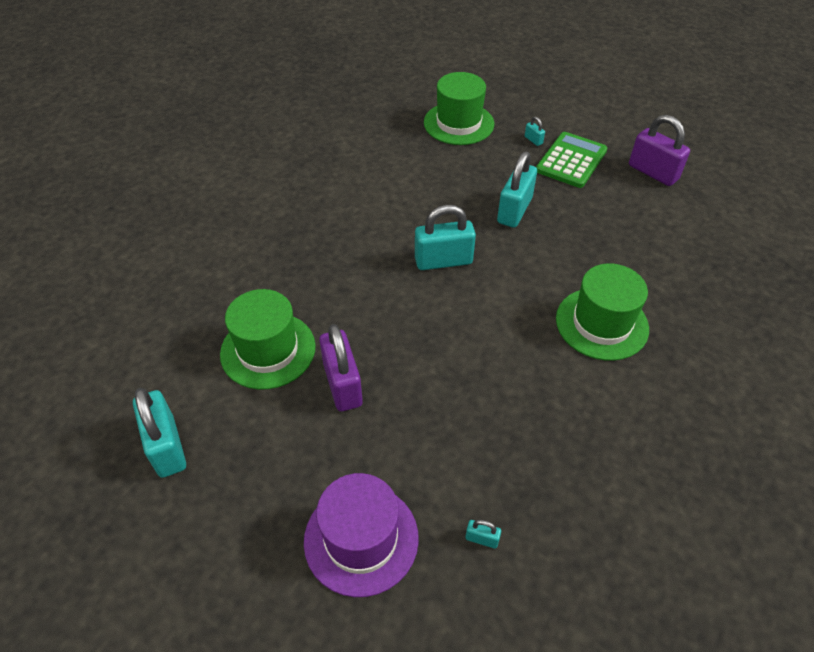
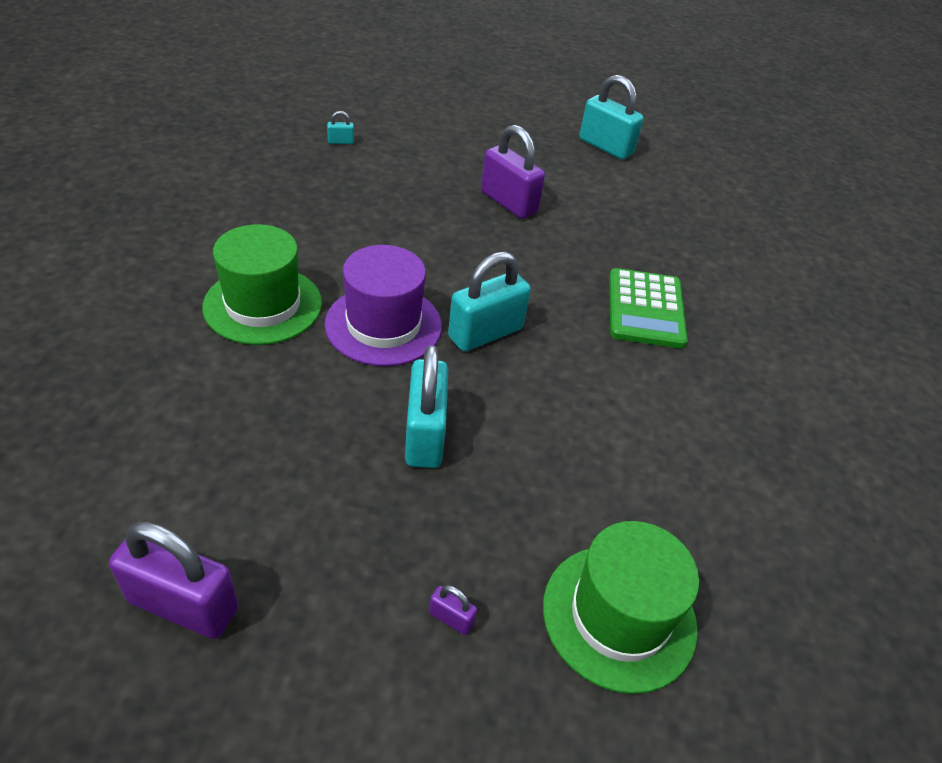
camera: 150 degrees right, 5 degrees down
(268, 350) = (595, 213): green hat -> none
(361, 539) = (428, 129): purple hat -> purple hat (383, 325)
(533, 140) = (451, 618): turquoise padlock -> purple padlock
(571, 160) = (358, 582): green calculator -> green calculator (645, 309)

